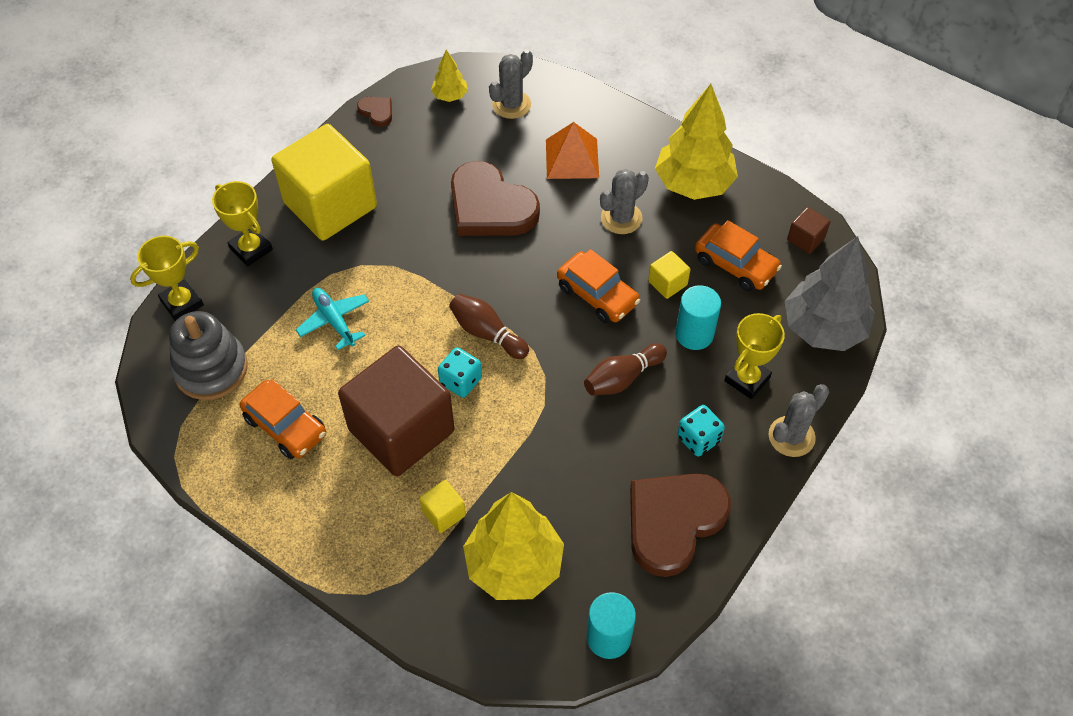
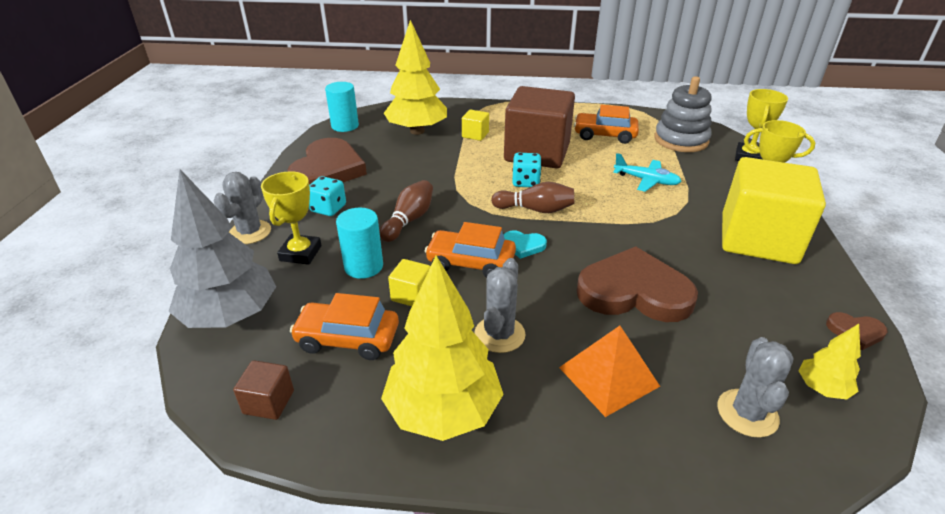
camera: 150 degrees right, 20 degrees down
(537, 292) = (523, 246): none -> turquoise heart

